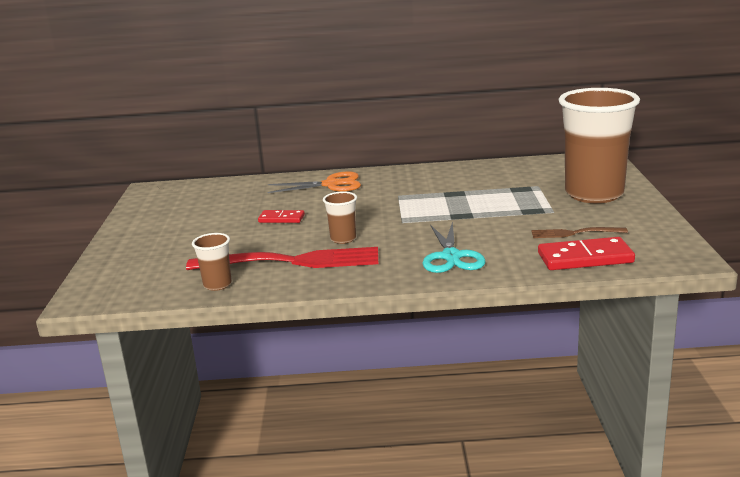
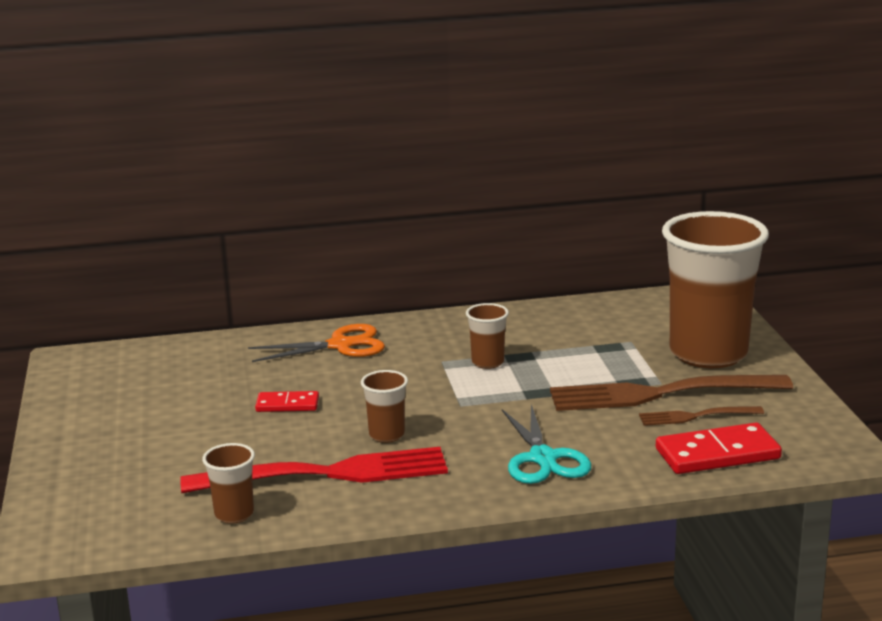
camera: 10 degrees left, 0 degrees up
(430, 196) = (487, 362): none -> brown cup
(551, 218) = (660, 394): none -> brown fork

